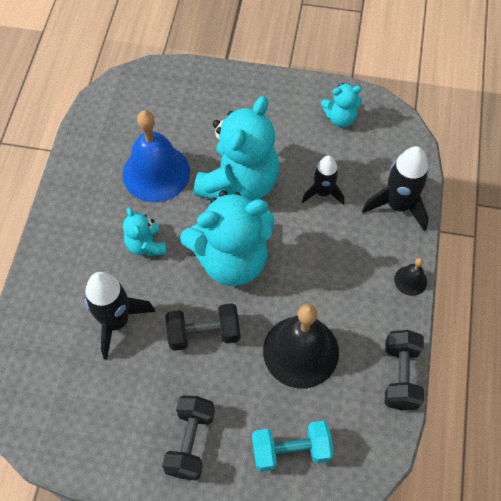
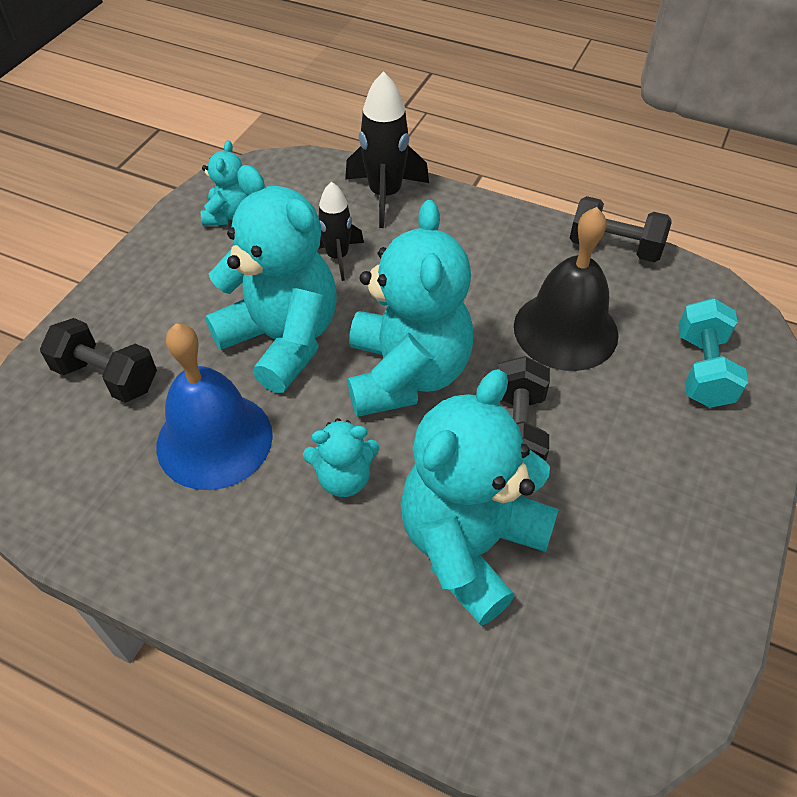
camera: 75 degrees left, 10 degrees down
(116, 322) = (470, 545): black rocket -> turquoise teddy bear
(190, 442) = (683, 480): black dumbbell -> black dumbbell (107, 377)
(410, 280) = (491, 209): black bell -> none

